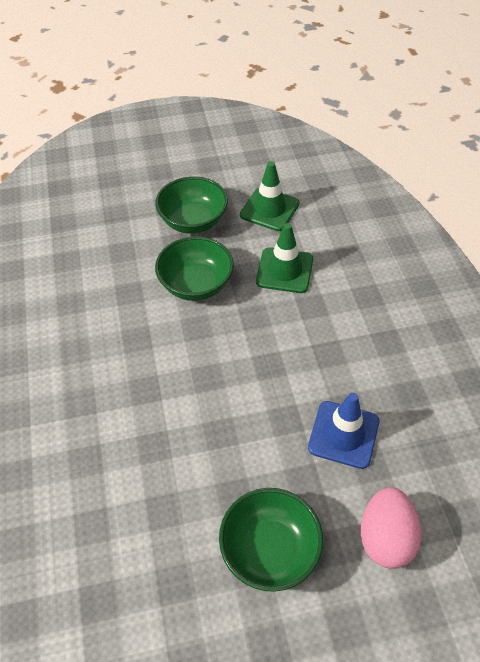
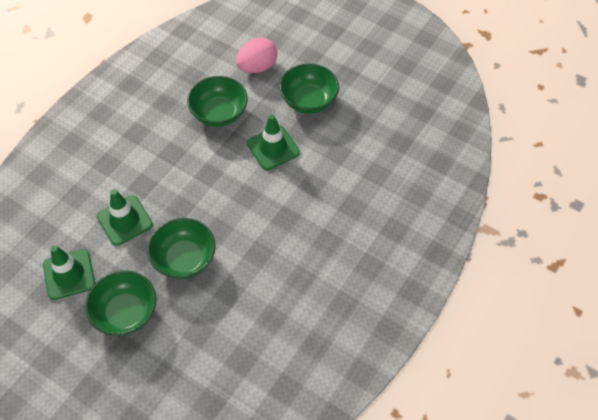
camera: 135 degrees left, 5 degrees up
(240, 449) = (273, 148): none -> green traffic cone
(343, 434) = (219, 114): blue traffic cone -> green bowl

